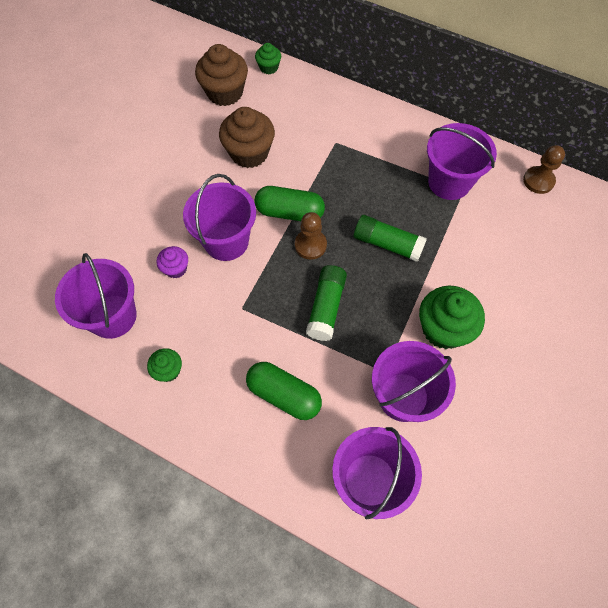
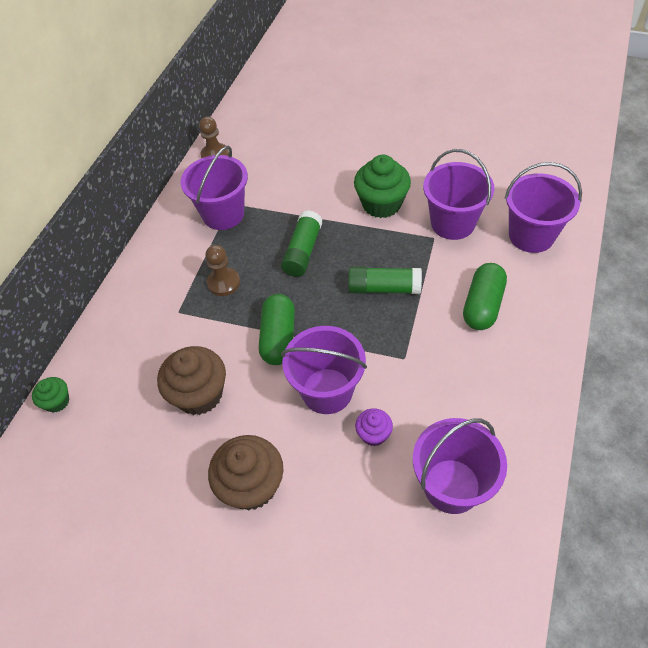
camera: 95 degrees left, 10 degrees down
(168, 370) = (494, 409): green cupcake -> none
(225, 92) = (100, 445): brown cupcake -> brown cupcake (251, 485)
(310, 245) = (316, 312): brown pawn -> brown pawn (224, 283)

